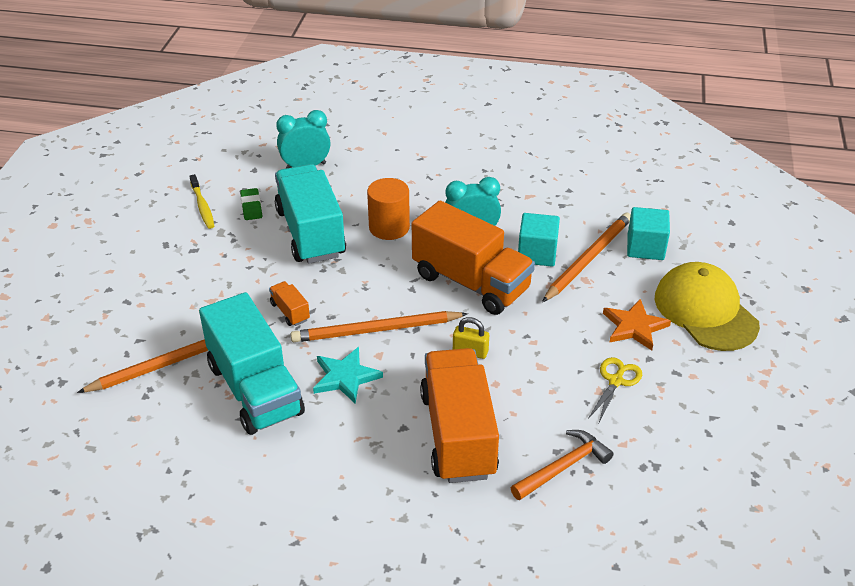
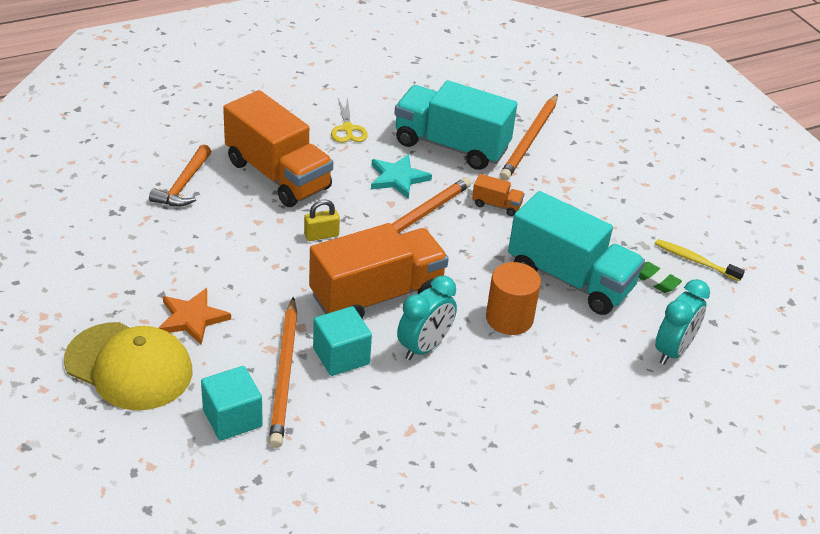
camera: 140 degrees right, 0 degrees up
(471, 282) = (377, 296): orange truck -> orange truck turned 150 degrees clockwise
(616, 381) = (180, 261): yellow scissors -> yellow scissors (348, 129)

